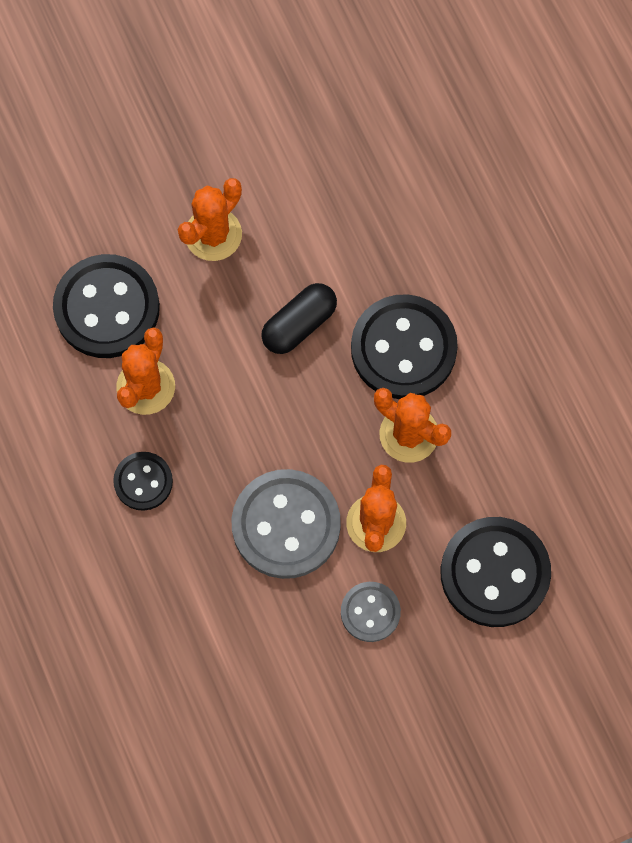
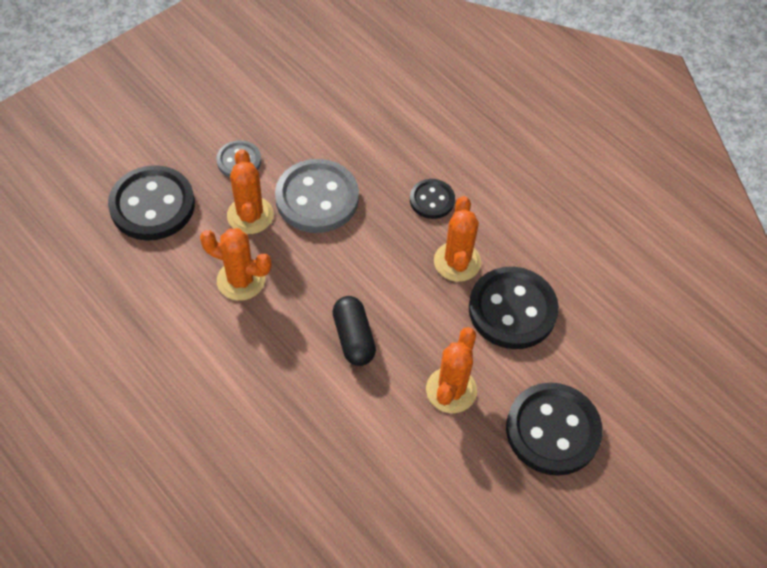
camera: 160 degrees right, 15 degrees down
(299, 324) = (353, 338): black capsule -> black capsule turned 45 degrees counterclockwise
(403, 348) = (262, 342): black button -> black button (552, 430)

